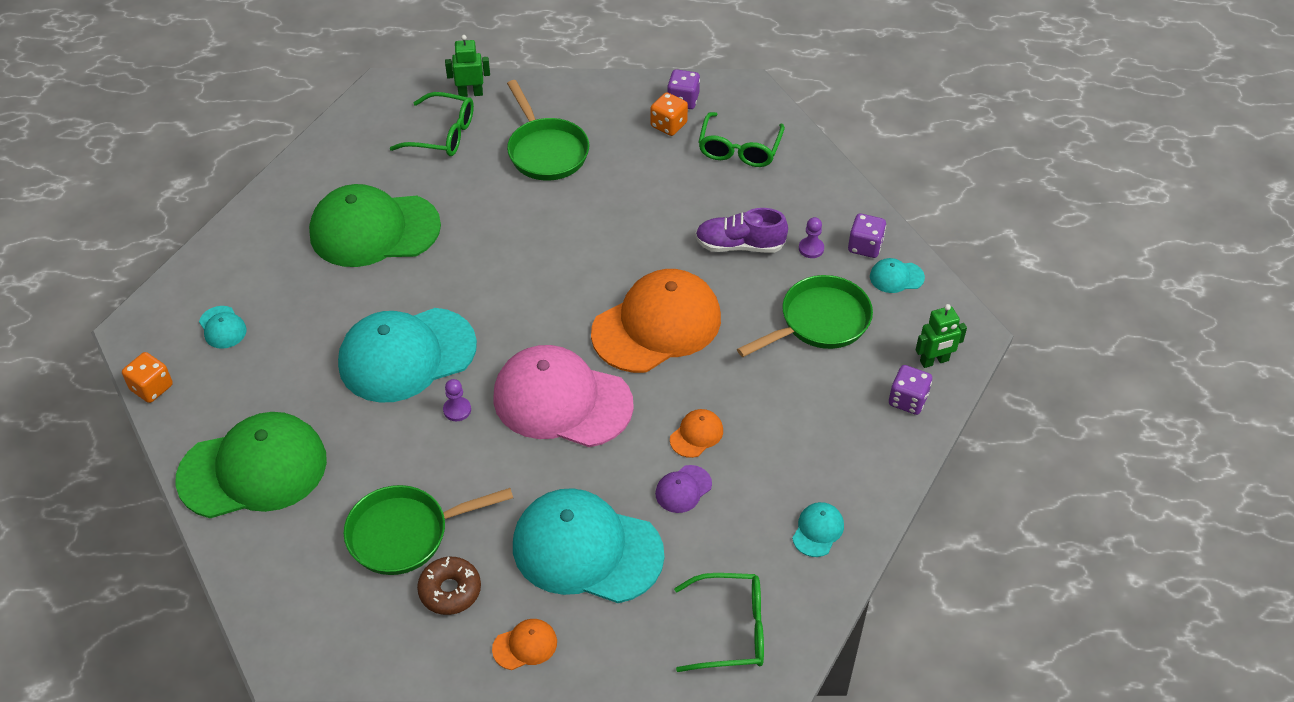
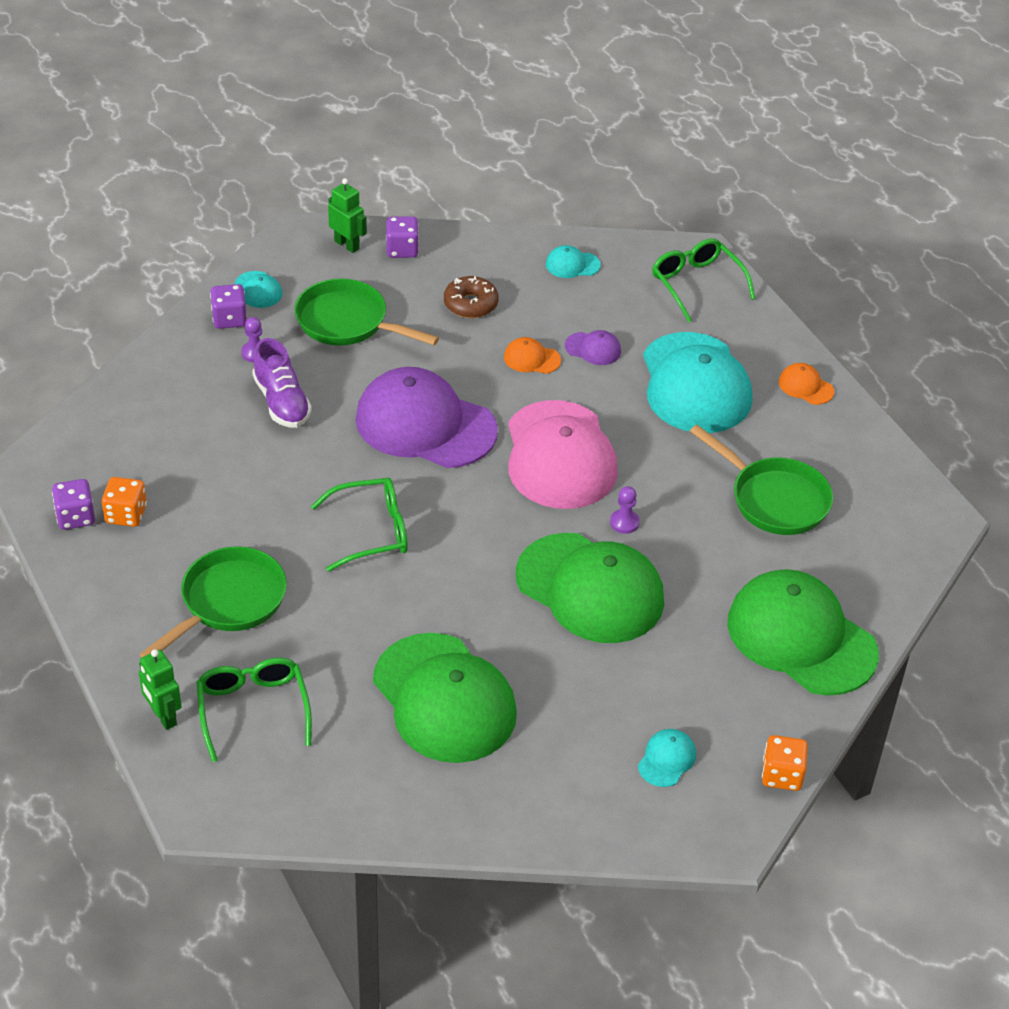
camera: 120 degrees left, 5 degrees down
(406, 355) = (590, 588): turquoise cap -> green cap
(450, 590) = (799, 448): brown donut -> brown donut (470, 304)
(657, 325) = (425, 425): orange cap -> purple cap
(739, 149) = (136, 446): green glasses -> green glasses (372, 531)

